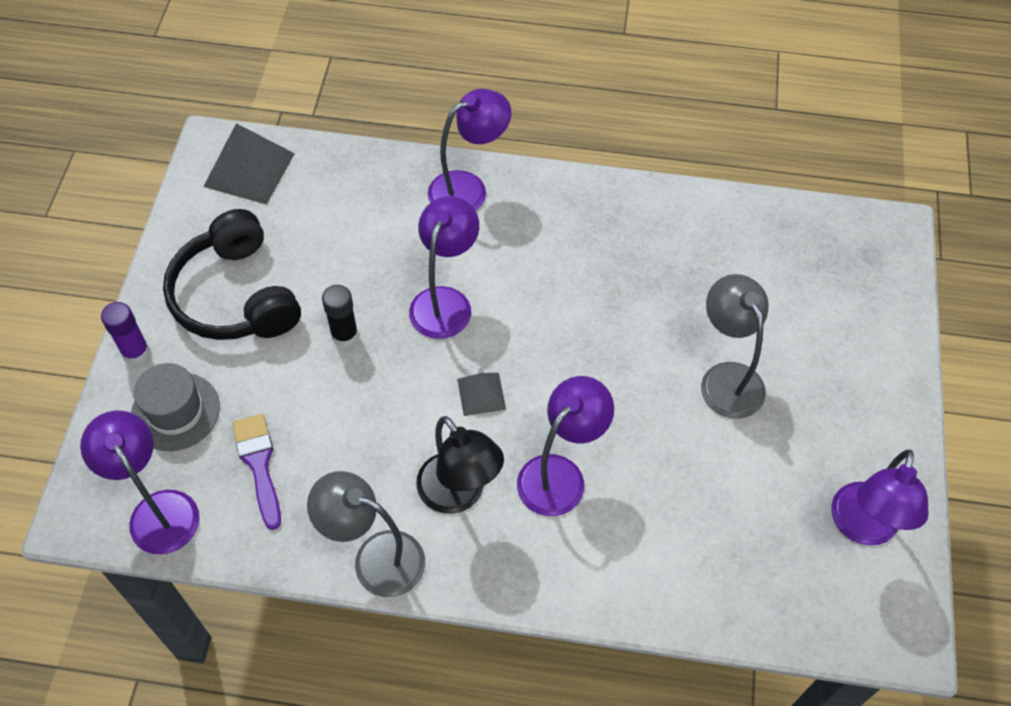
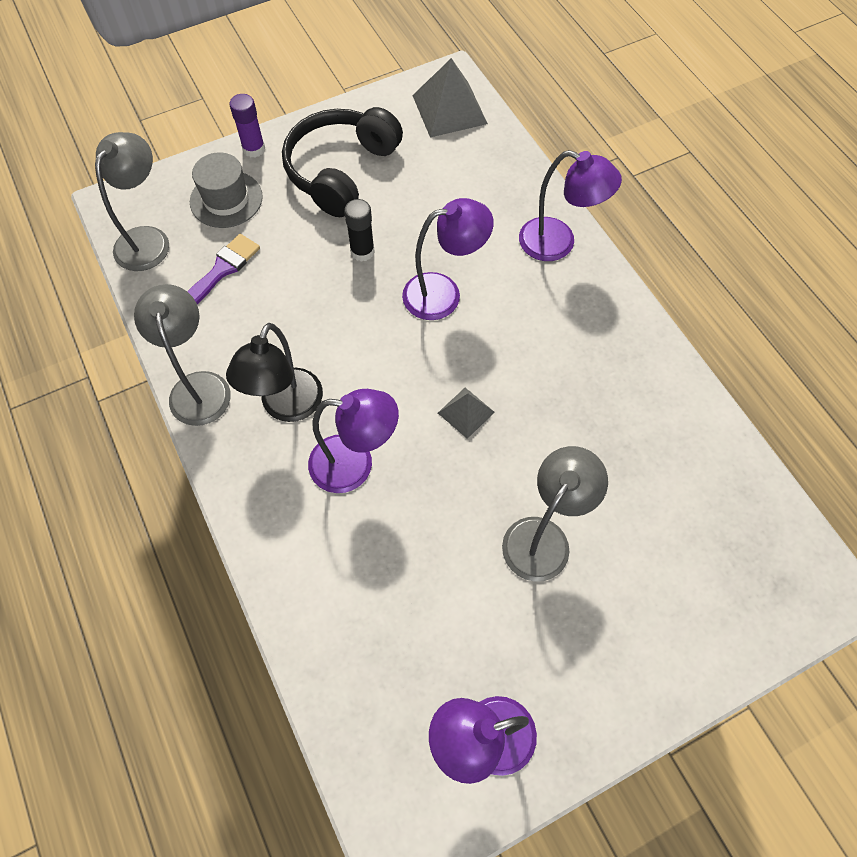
camera: 55 degrees right, 5 degrees up
(158, 509) = (148, 239): purple lamp -> grey lamp
(481, 394) = (383, 367): grey pyramid -> grey pyramid (466, 412)

